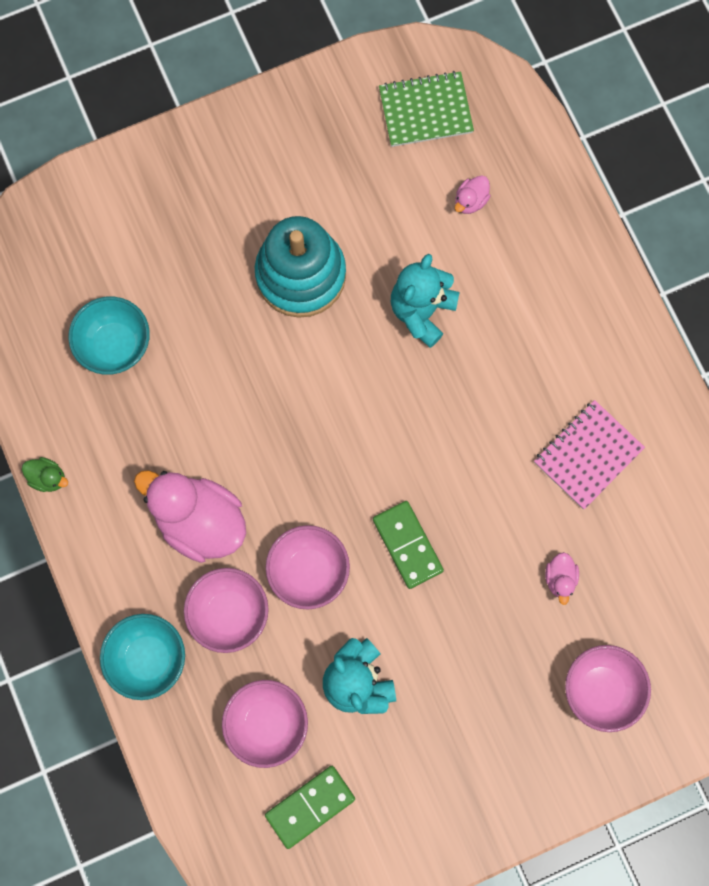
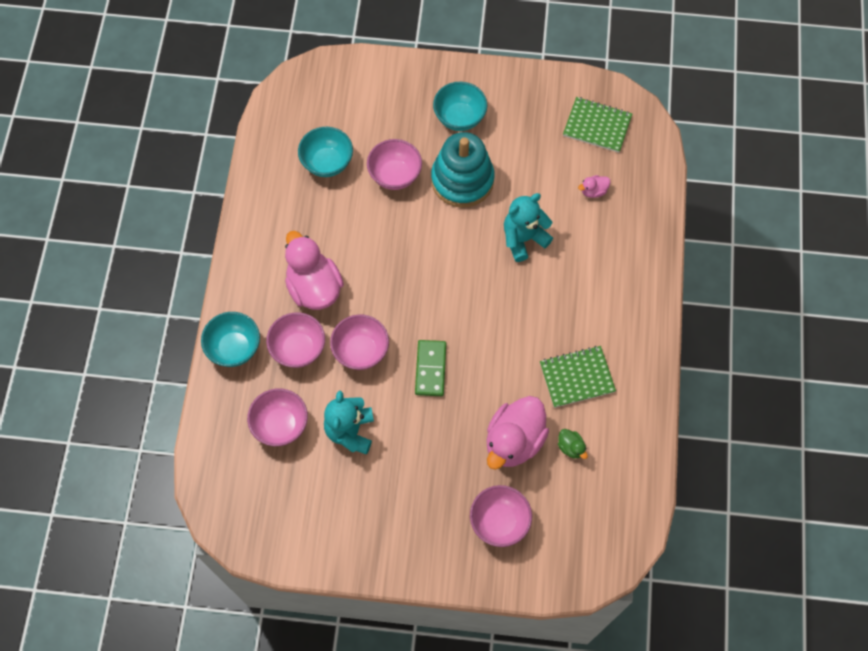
camera: 30 degrees right, 10 degrees down
(48, 477) = (241, 215): green duck -> green duck (571, 447)
(212, 315) = (395, 175): none -> pink bowl
(248, 192) = (459, 118): none -> turquoise bowl
(310, 806) = (275, 488): green domino -> none
(560, 578) = (514, 441): pink duck -> pink duck, size x2.33
(587, 455) = (577, 377): pink notebook -> green notebook

